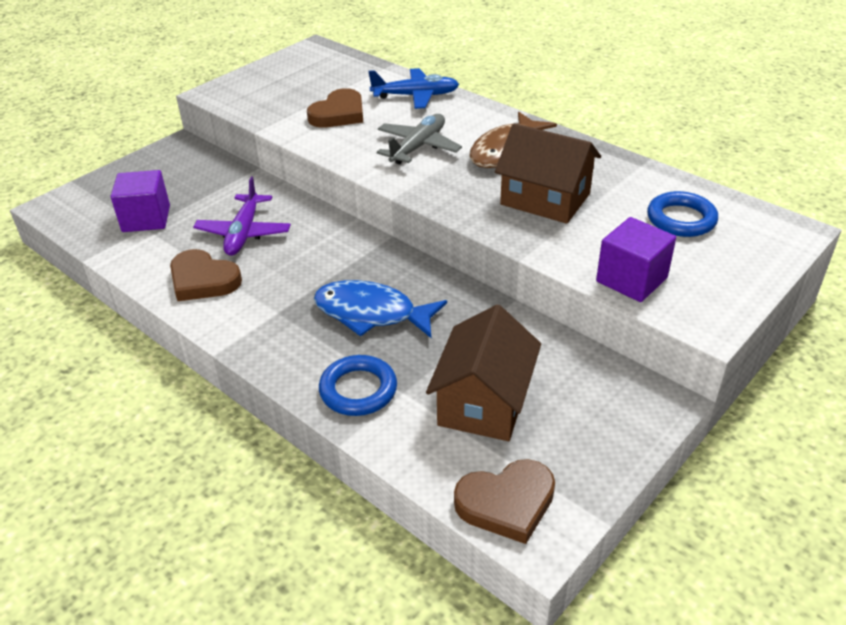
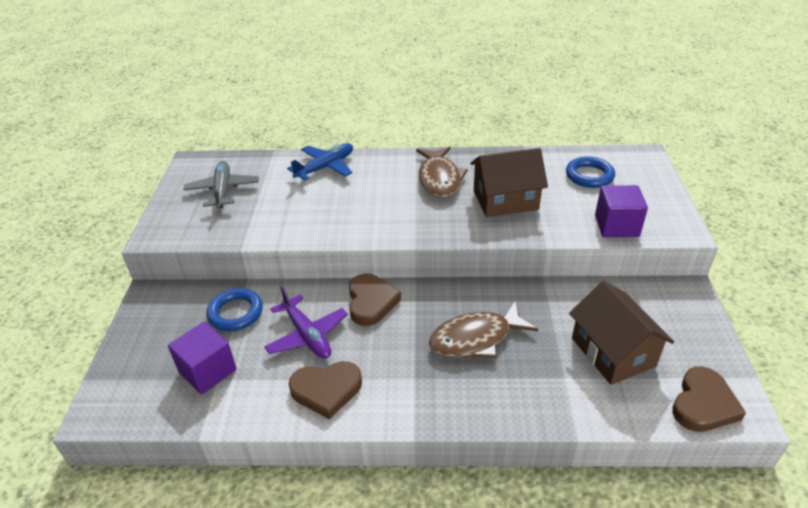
camera: 40 degrees left, 0 degrees up
(338, 114) = (287, 205): brown heart -> brown heart (371, 302)
(358, 390) = (538, 395): blue ring -> blue ring (235, 313)
(371, 313) = (475, 338): blue fish -> brown fish
(418, 147) = (380, 203): grey plane -> grey plane (223, 190)

